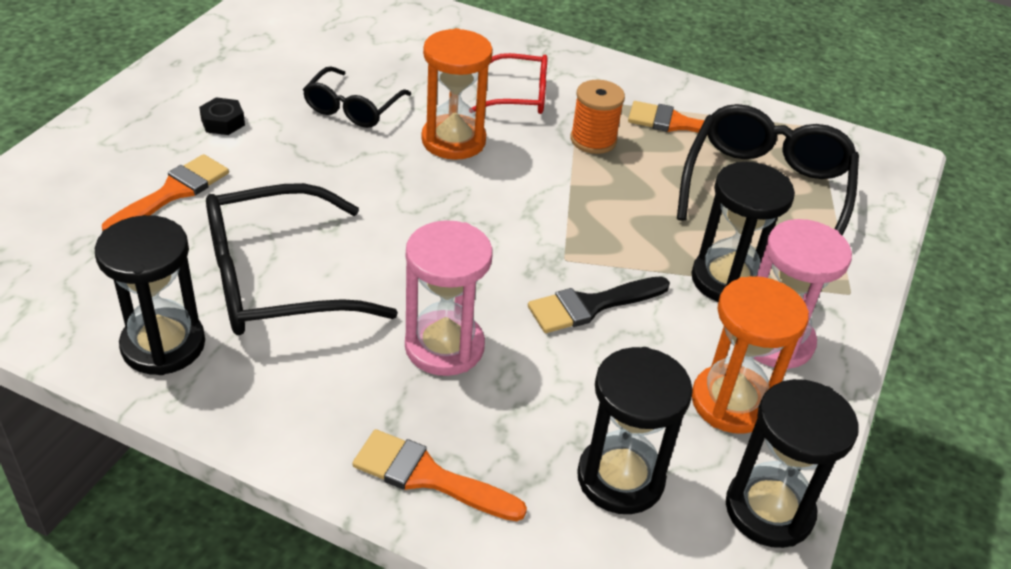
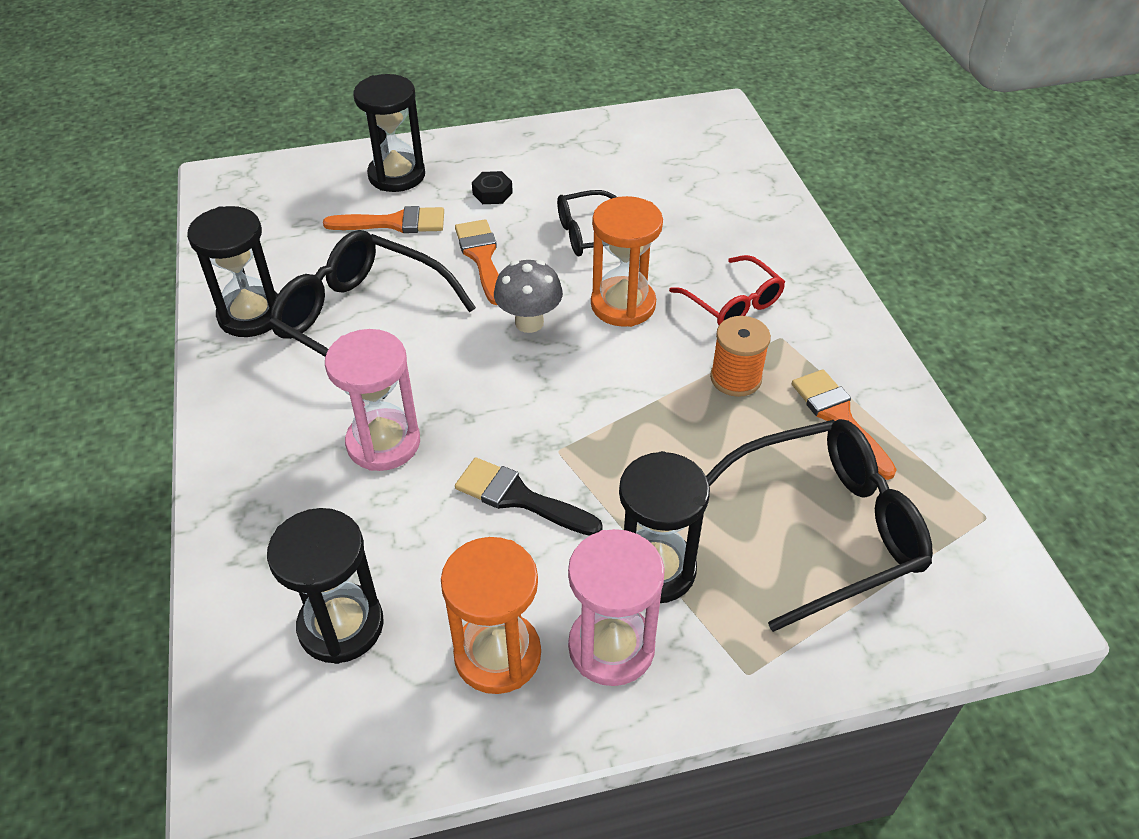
camera: 55 degrees right, 5 degrees up
(409, 194) = (529, 322): none -> grey mushroom
(428, 477) = (247, 513): orange brush -> orange brush (481, 257)
(769, 510) = (392, 749): black hourglass -> black hourglass (397, 175)

